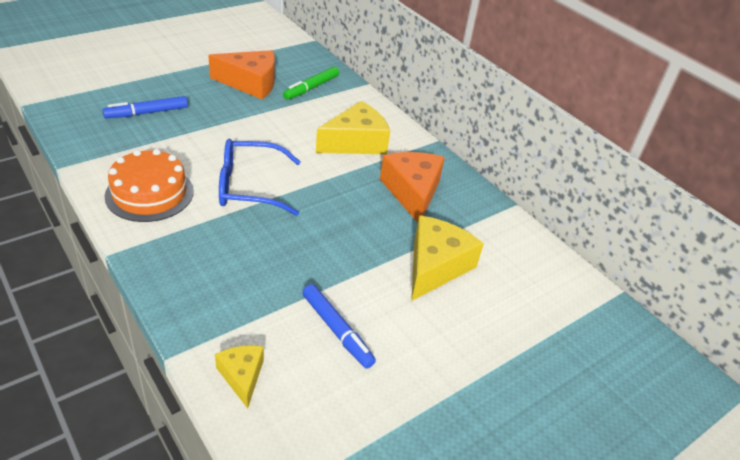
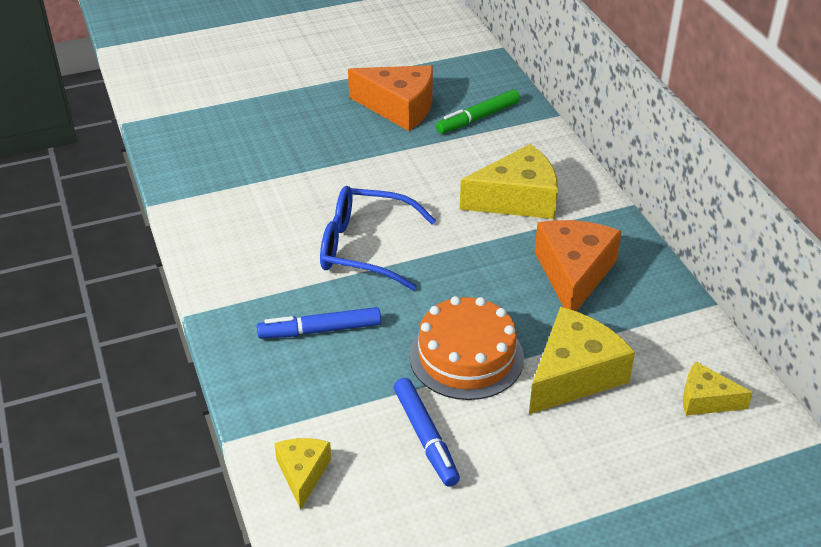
camera: 20 degrees right, 0 degrees up
(147, 113) = (262, 141): blue marker -> blue marker (320, 330)
(149, 193) = (245, 246): orange cake -> orange cake (466, 356)
(533, 273) = (705, 400): none -> yellow cheese

